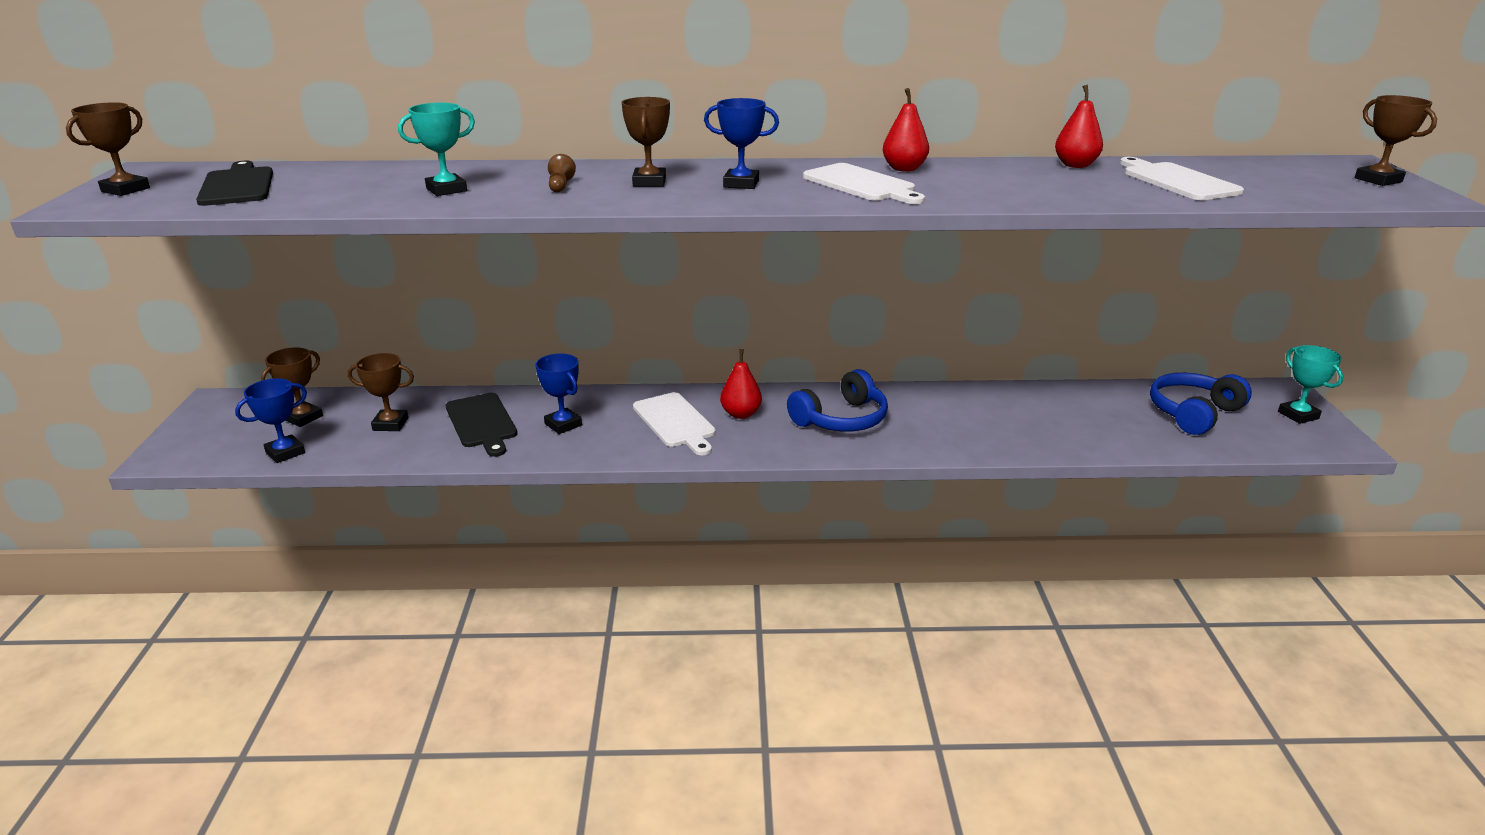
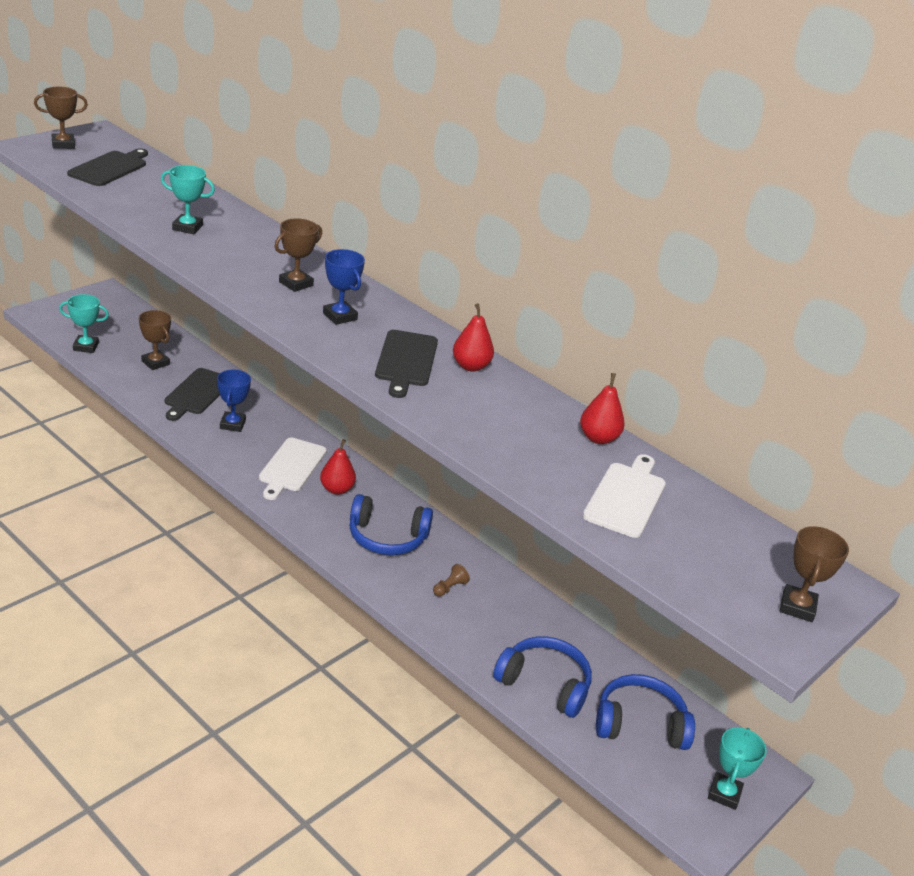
camera: 40 degrees right, 5 degrees up
(285, 452) = (86, 347): blue trophy -> turquoise trophy
(303, 418) = (125, 330): brown trophy -> none
(560, 186) = (245, 258): brown pawn -> brown pawn (449, 588)
(862, 184) = (406, 361): white cutting board -> black cutting board
(1112, 431) = (544, 684): none -> blue headphones

